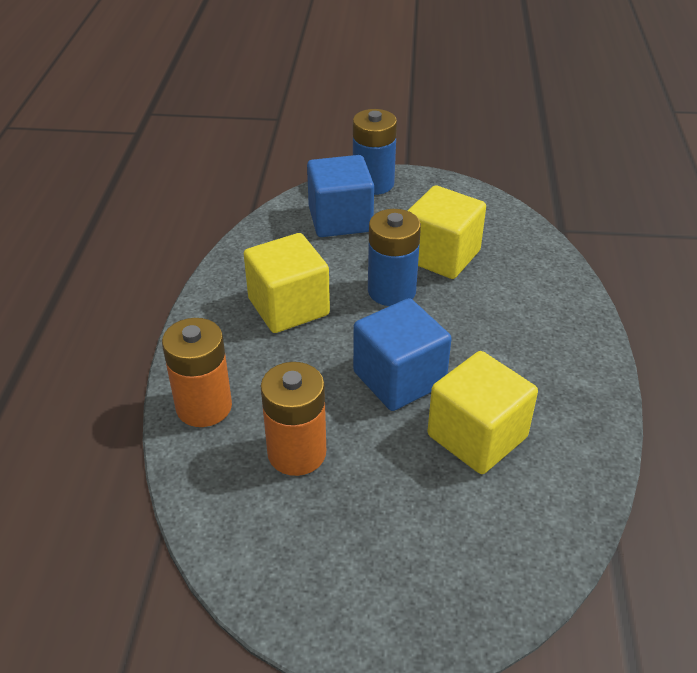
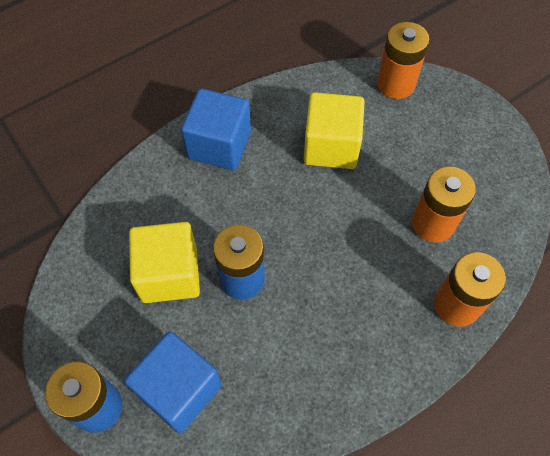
camera: 130 degrees left, 20 degrees up
(288, 307) = (322, 335): yellow cube -> none
(399, 378) = (324, 213): blue cube -> blue cube (219, 145)
(519, 569) = (395, 84): none -> orange battery

